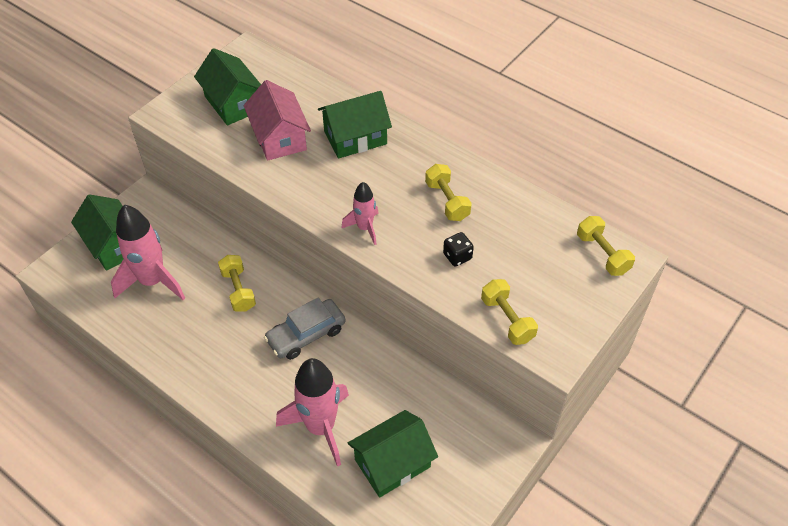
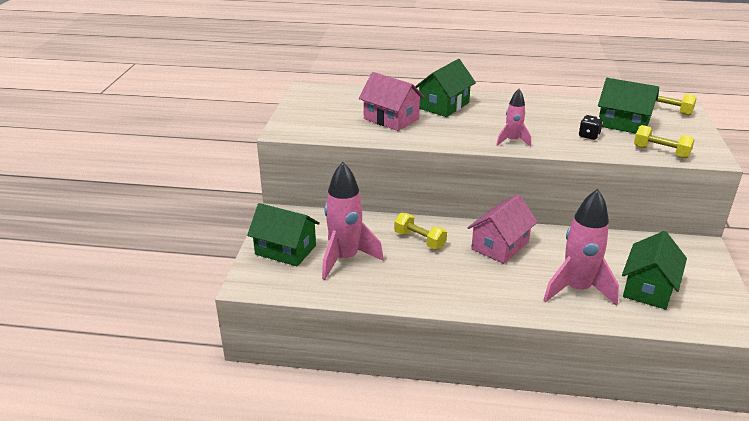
camera: 30 degrees left, 20 degrees down
(233, 103) = (333, 113): green house -> green house (623, 123)
(306, 334) = (500, 245): grey car -> pink house
(447, 201) = (545, 115): yellow dumbbell -> none

